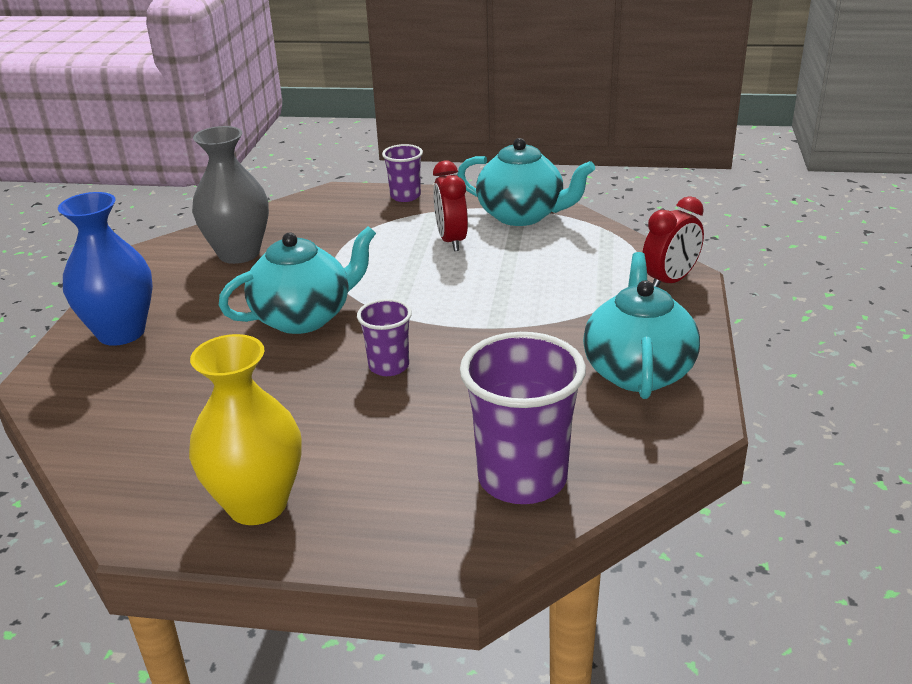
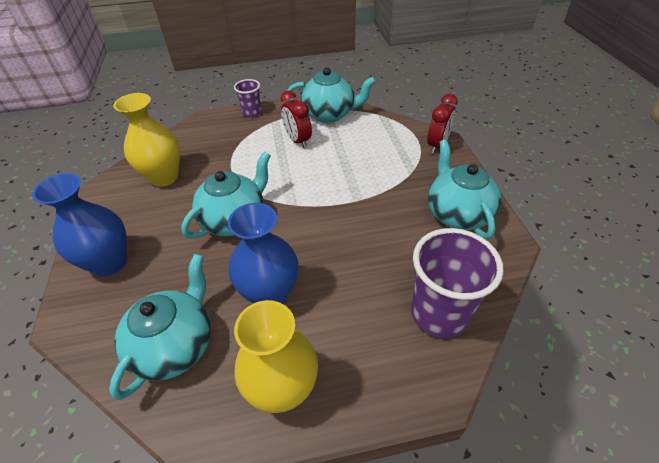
camera: 20 degrees left, 15 degrees up
(153, 431) = (175, 345): none -> turquoise teapot
(239, 253) = (164, 177): grey vase -> yellow vase
(301, 406) = (270, 294): none -> blue vase
(389, 366) = (310, 246): purple cup -> none

